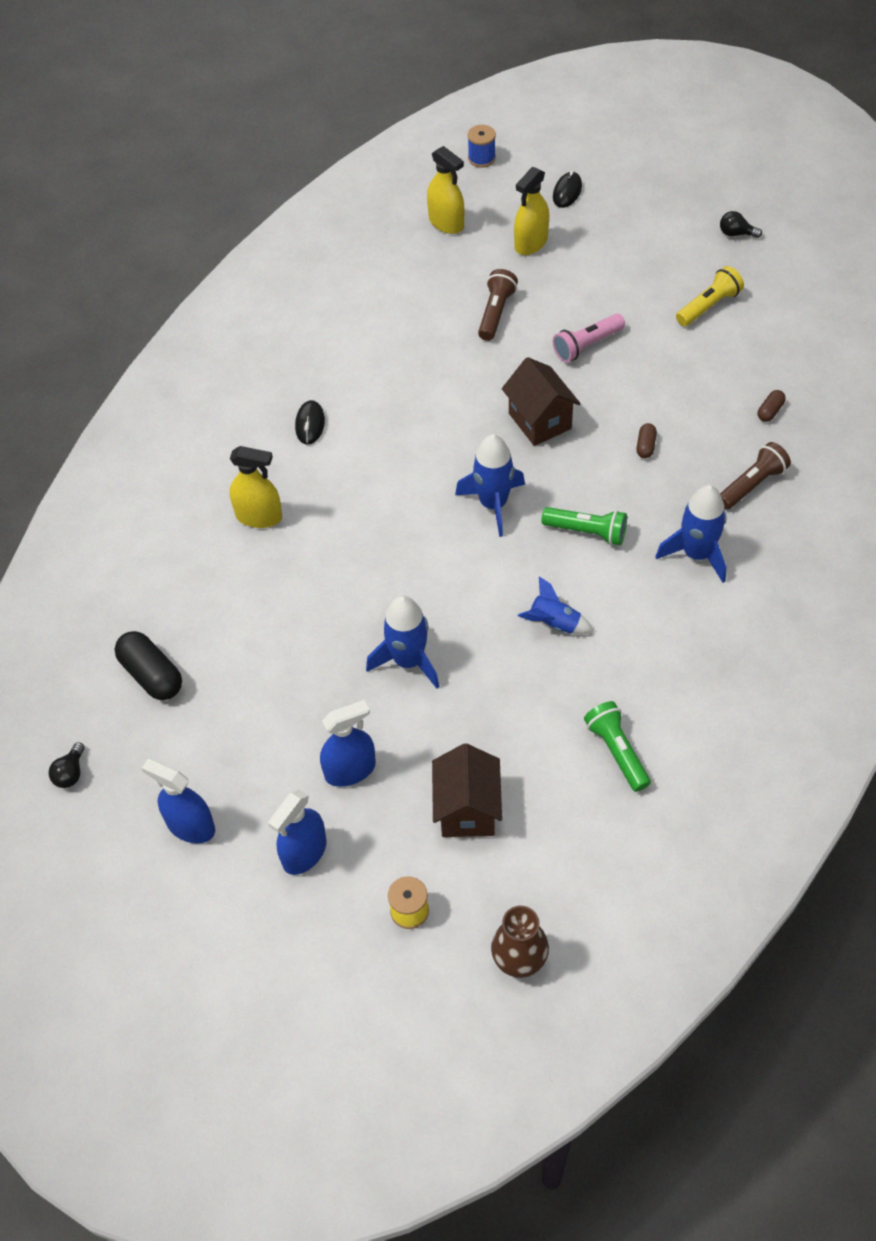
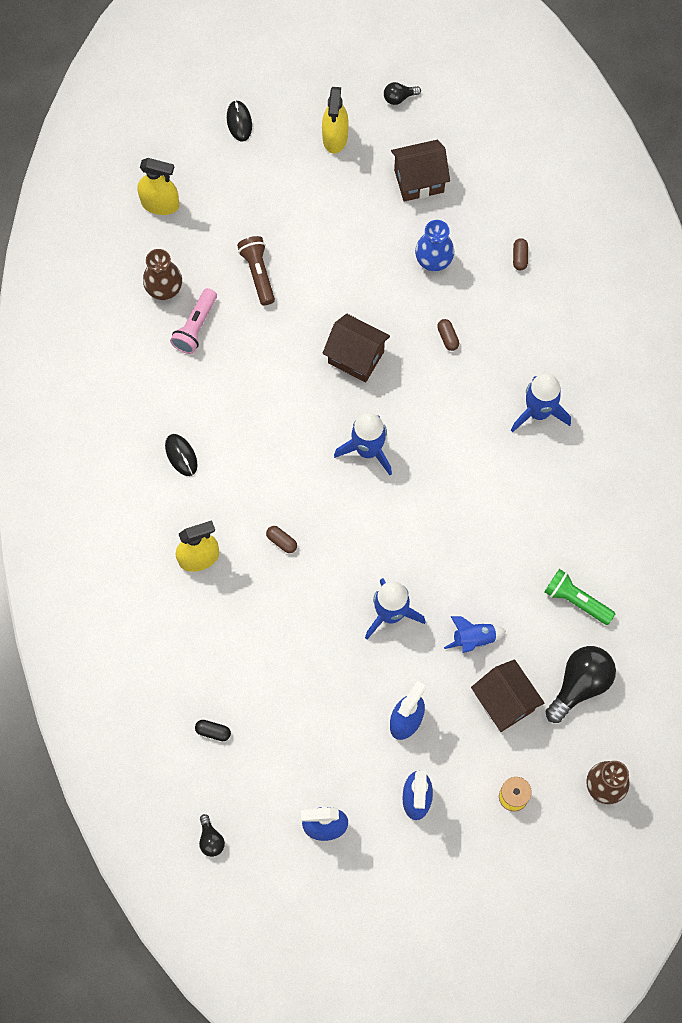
camera: 35 degrees left, 15 degrees up
(152, 675) = (213, 731): black capsule -> black capsule, size x0.50
(348, 541) = (281, 541): none -> brown capsule
(399, 288) = (164, 289): none -> brown vase
(481, 158) = (146, 121): blue spool -> none
(531, 243) = (242, 189): yellow spray bottle -> yellow spray bottle (335, 137)
(554, 623) = (473, 525): blue rocket -> blue rocket (473, 638)
(564, 837) = (580, 684): none -> black light bulb
(586, 345) = (348, 268): pink flashlight -> pink flashlight (195, 327)
(587, 532) = (450, 436): green flashlight -> none
(677, 376) = (433, 261): none -> blue vase
(709, 306) = (419, 181): yellow flashlight -> brown house
(752, 484) = (543, 330): brown flashlight -> none

